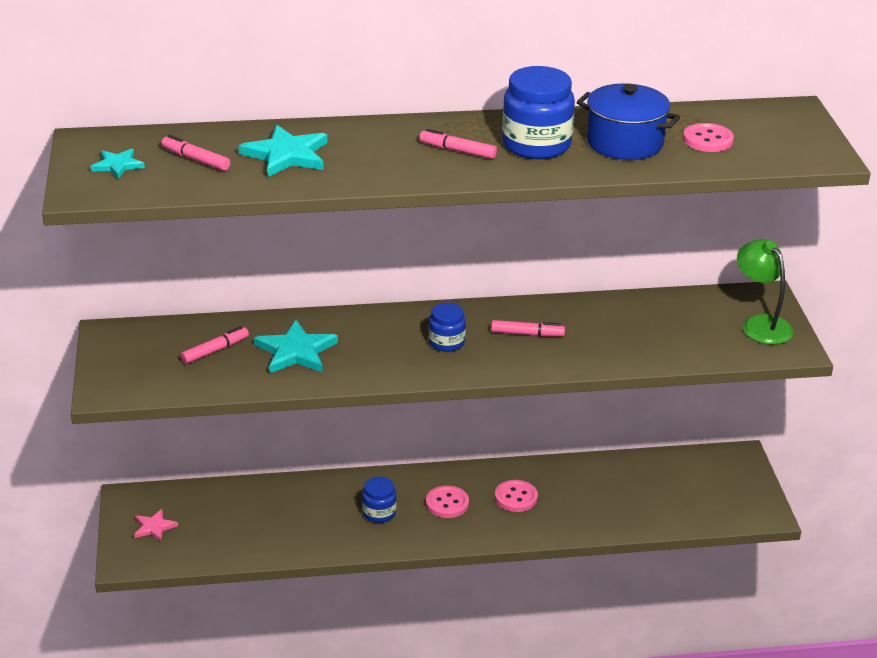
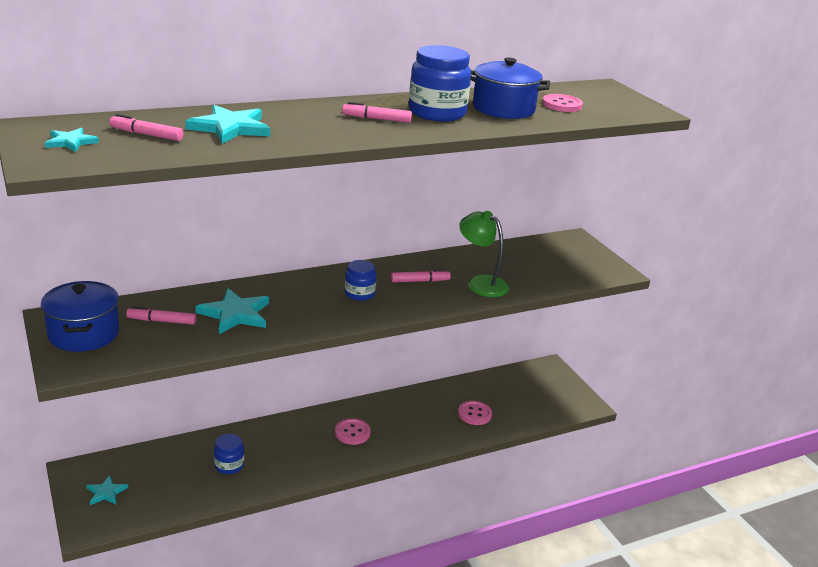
camera: 20 degrees left, 5 degrees down
(132, 355) = (84, 333): none -> blue pot
(154, 527) = (106, 492): pink star -> turquoise star
(215, 350) = (162, 321): pink marker -> pink marker turned 120 degrees counterclockwise
(379, 513) = (300, 449): blue jar -> blue jar (229, 465)
(516, 497) = (404, 420): pink button -> pink button (474, 414)
(760, 324) = (584, 257): green lamp -> green lamp (481, 283)

